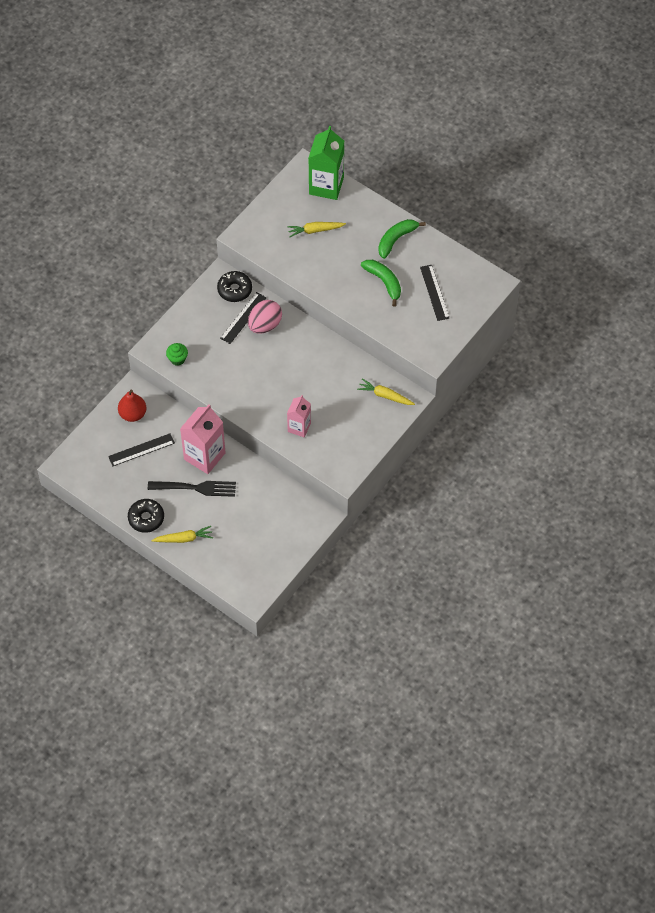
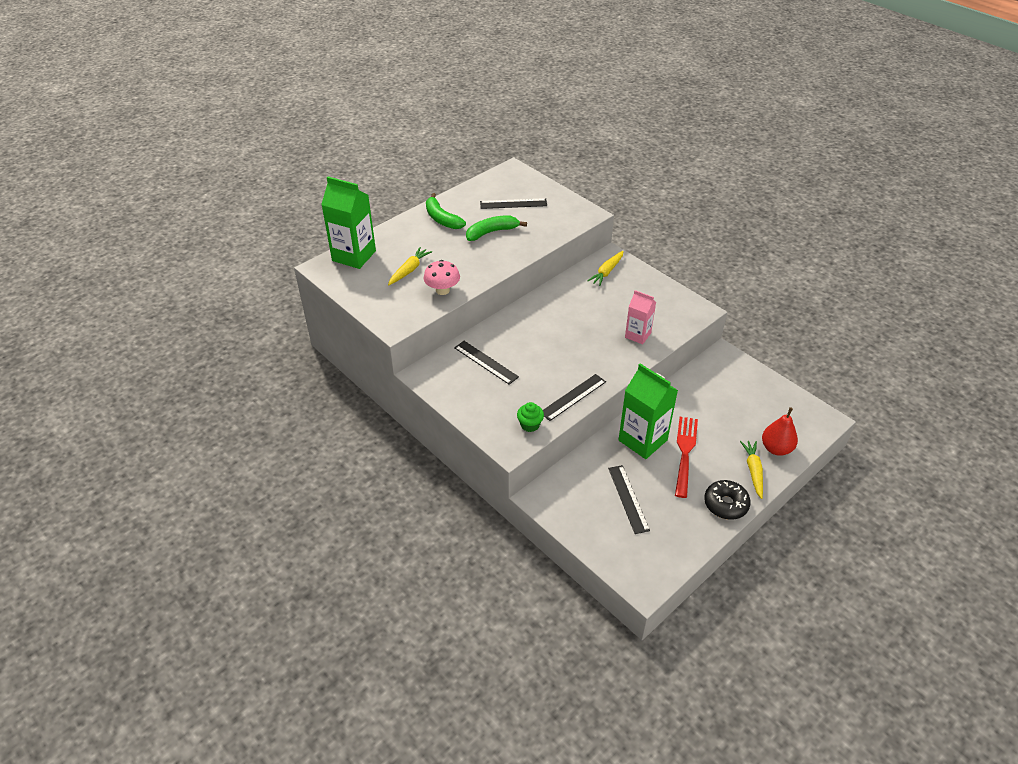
camera: 80 degrees left, 15 degrees down
(133, 414) = (575, 502): red pear -> red pear (776, 448)
(196, 488) = (685, 453): black fork -> red fork
(204, 456) = (642, 440): pink carton -> green carton
(213, 385) = (573, 397): none -> black ruler
(234, 290) = (445, 365): black donut -> none
(265, 325) = (500, 346): pink egg -> none
(292, 260) = (442, 290): none -> pink mushroom
(315, 230) = (409, 270): yellow carrot -> yellow carrot turned 150 degrees counterclockwise

